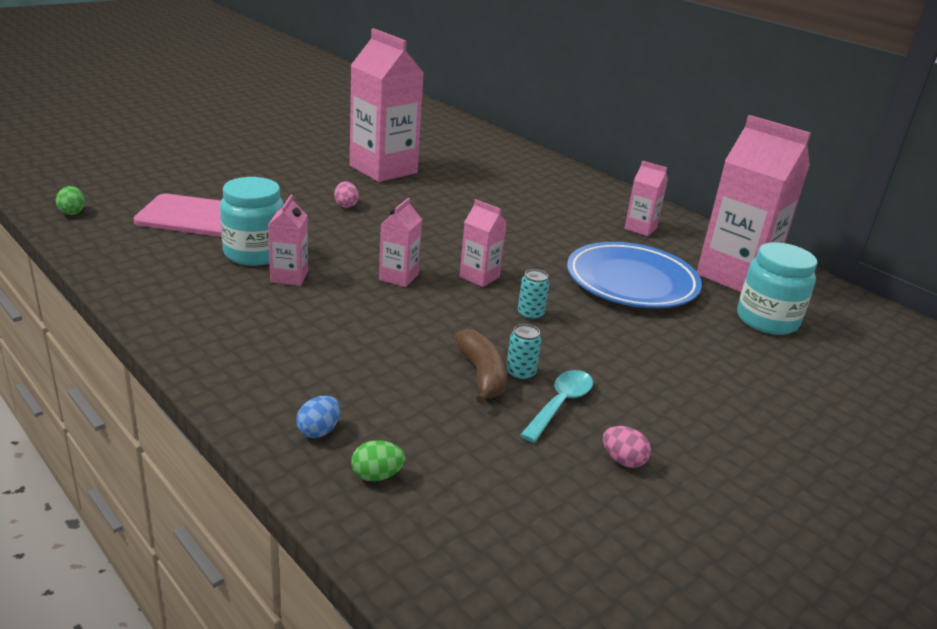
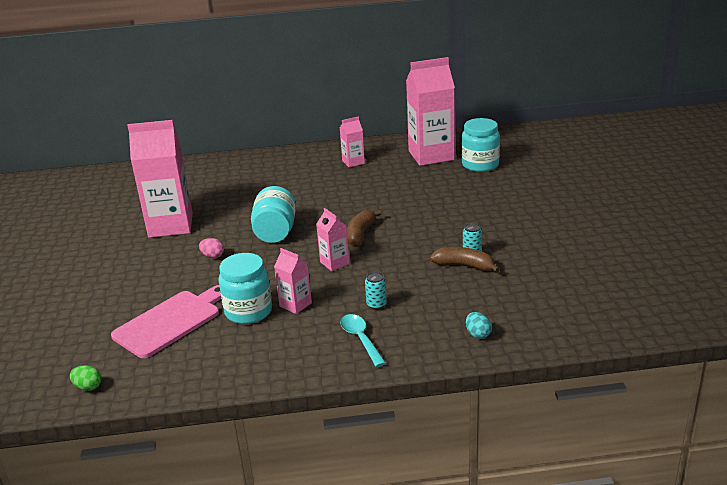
camera: 50 degrees left, 0 degrees up
(319, 431) = (477, 334): blue egg -> turquoise egg
(377, 475) = (529, 325): green egg -> none
(427, 225) = (275, 232): none -> turquoise jar
(479, 277) = (360, 234): pink carton -> brown banana
(530, 314) = (416, 231): turquoise can -> turquoise can (376, 304)
(560, 404) = (508, 251): turquoise spoon -> turquoise spoon (360, 339)
(623, 460) = (563, 249): pink egg -> none
(631, 282) = (410, 188): blue plate -> none

